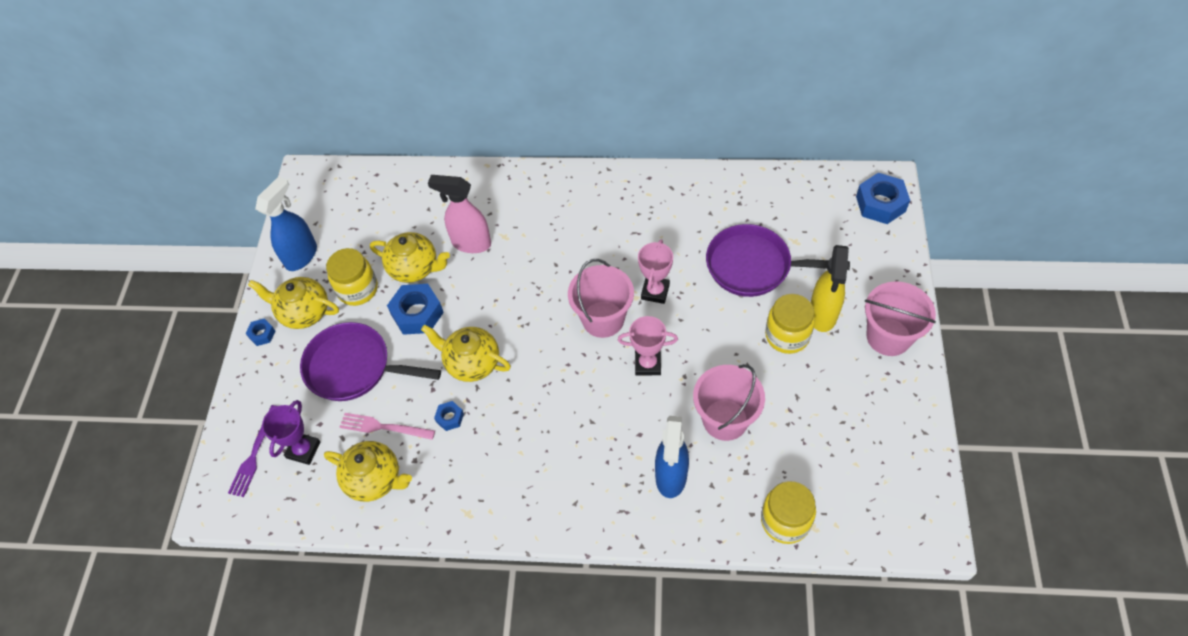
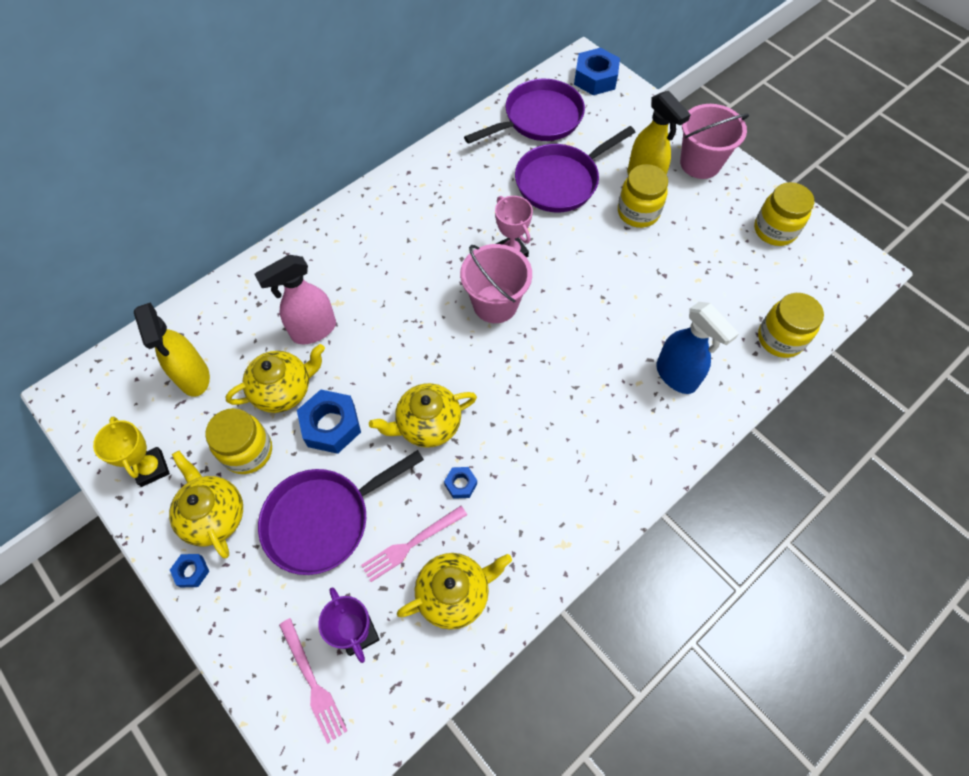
camera: 50 degrees left, 5 degrees up
(254, 453) = (312, 682): purple fork -> pink fork
(301, 256) = (151, 468): blue spray bottle -> yellow trophy
(304, 312) = (214, 515): yellow teapot -> yellow teapot turned 90 degrees clockwise
(376, 218) = (194, 377): none -> yellow spray bottle
(648, 364) = (567, 310): pink trophy -> none
(725, 419) = (665, 304): pink bucket -> none
(793, 205) = (538, 119): none -> purple pan
(887, 438) = (774, 230): none -> yellow jar

